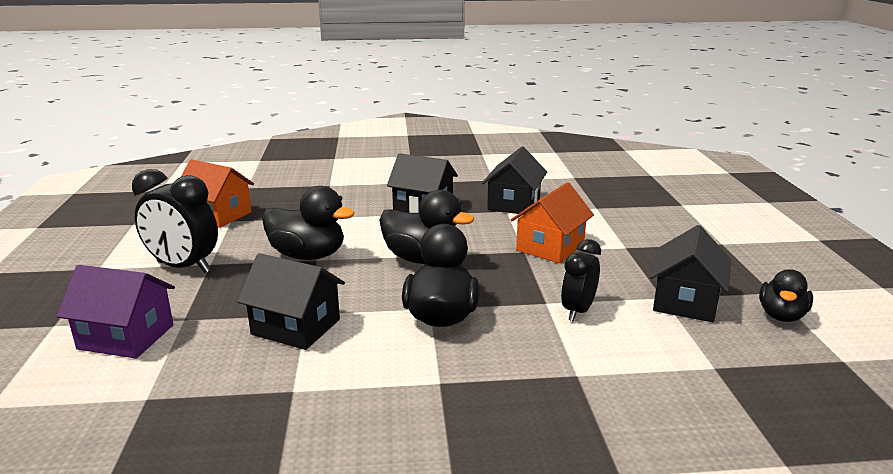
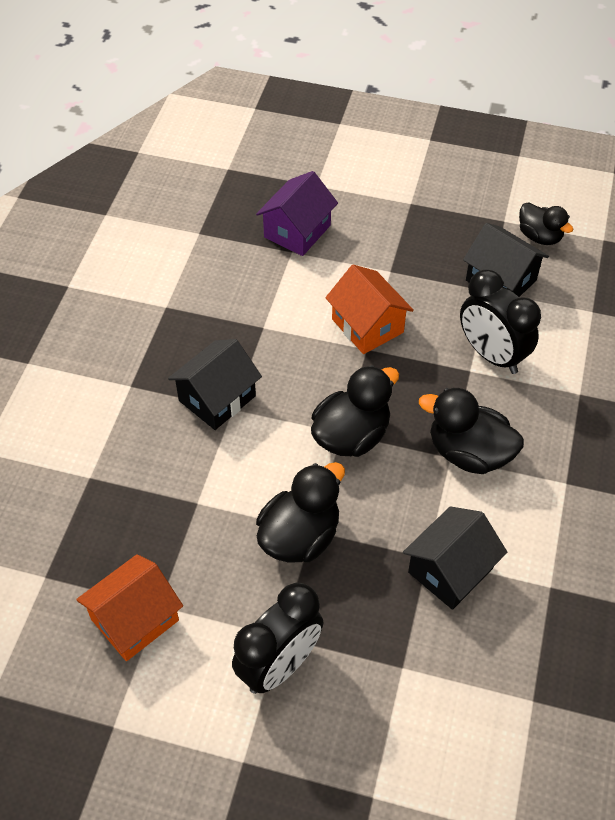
camera: 70 degrees left, 30 degrees up
(126, 337) = (422, 722): purple house -> purple house (297, 231)
(514, 204) = (249, 314): black house -> none
(578, 311) = (491, 355): black clock -> black clock, size x1.57

